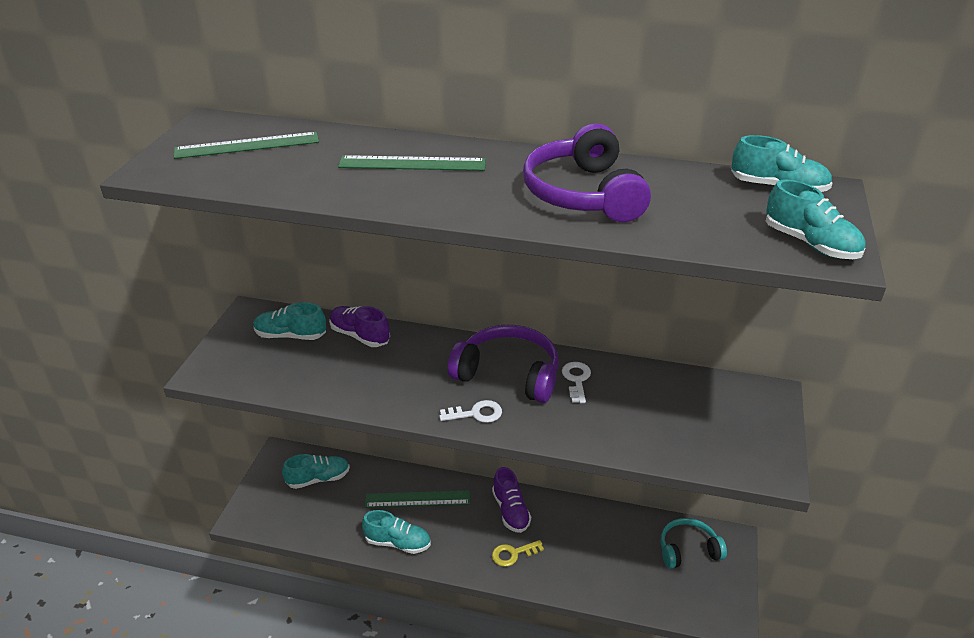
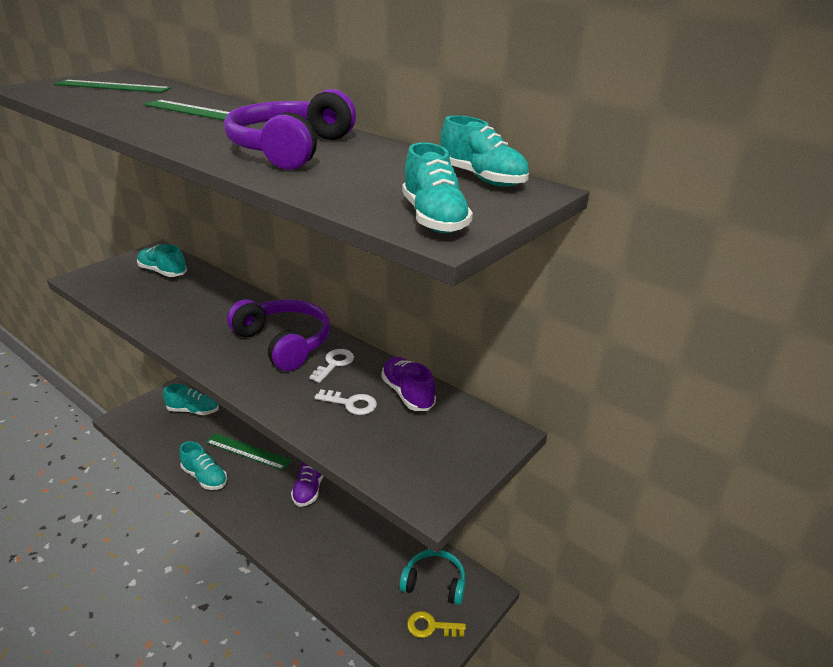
camera: 25 degrees right, 5 degrees down
(360, 336) = (208, 285): purple shoe -> purple shoe (407, 394)
(476, 413) = (225, 362): white key -> white key (351, 403)
(513, 554) = (281, 522): yellow key -> yellow key (431, 627)

